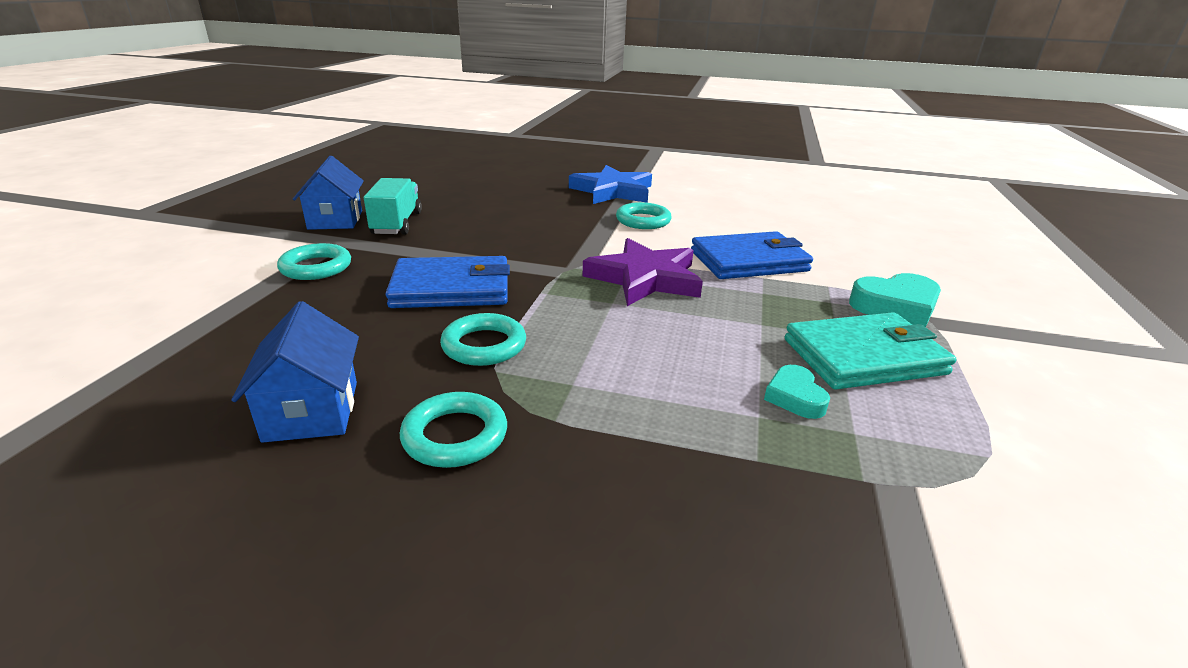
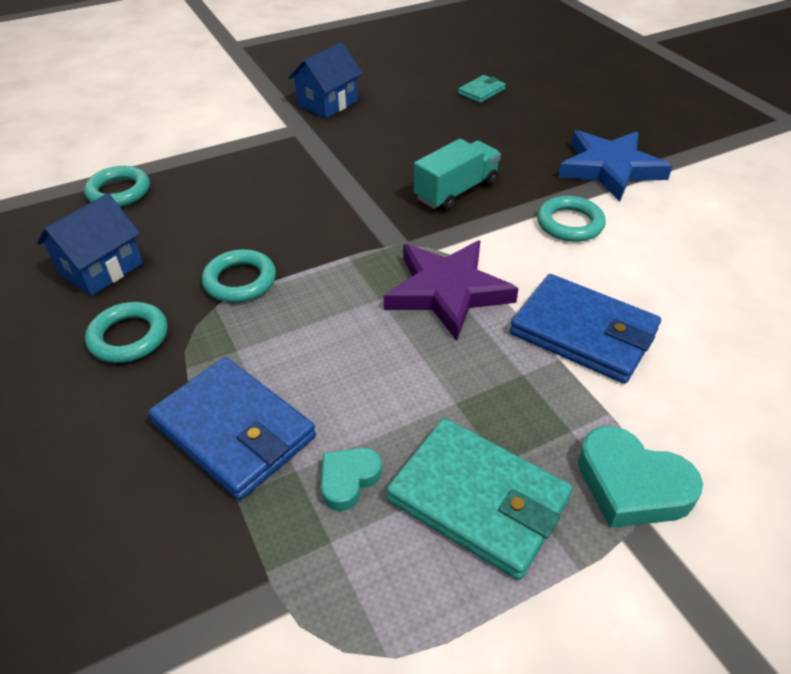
camera: 50 degrees right, 15 degrees up
(316, 267) = (253, 149): turquoise ring -> turquoise ring (119, 191)
(397, 223) = (361, 127): turquoise truck -> turquoise truck (456, 191)
(451, 288) = (298, 216): blue wallet -> blue wallet (234, 430)
(456, 180) = (481, 91): none -> turquoise wallet

